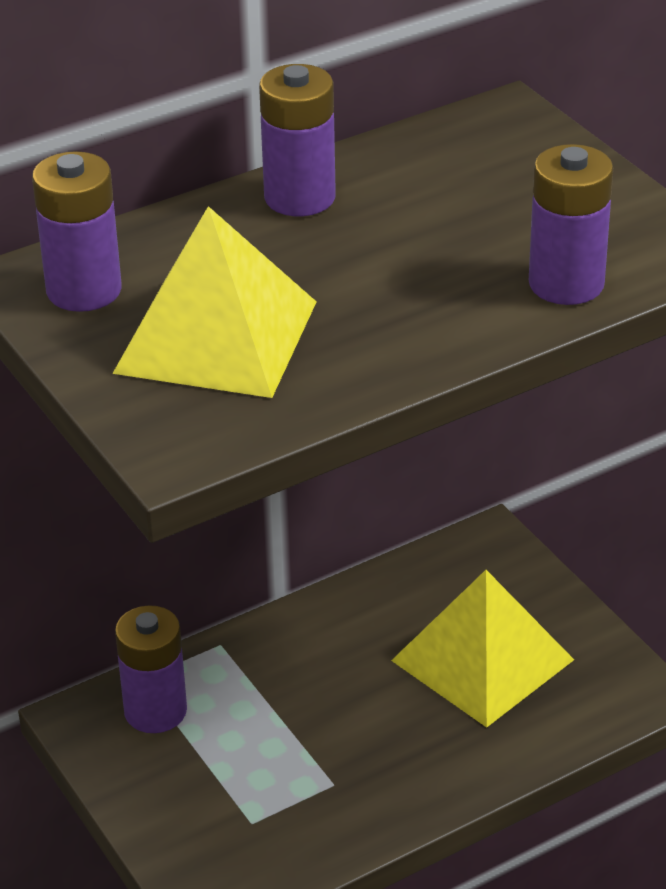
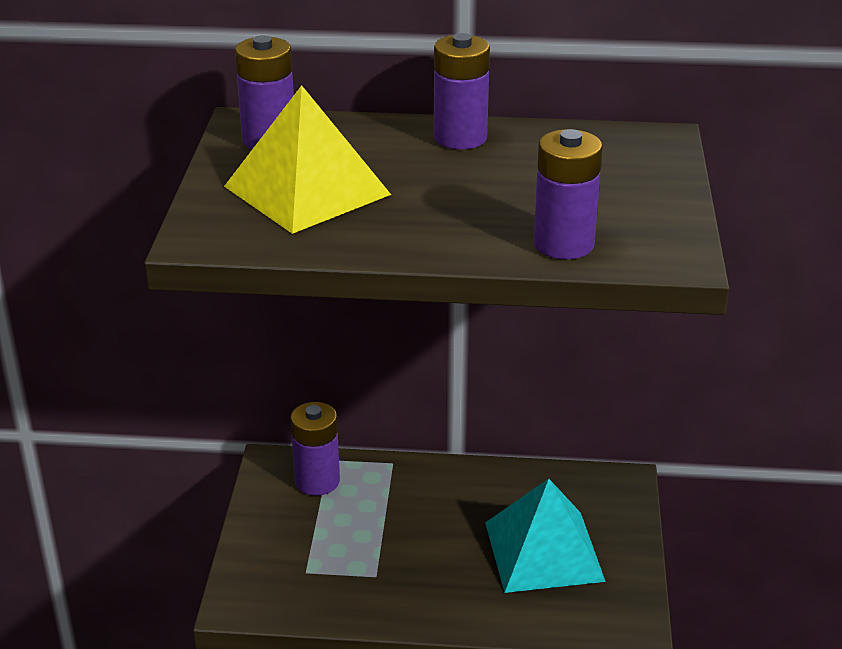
camera: 35 degrees right, 5 degrees down
(482, 660) = (543, 551): yellow pyramid -> turquoise pyramid

